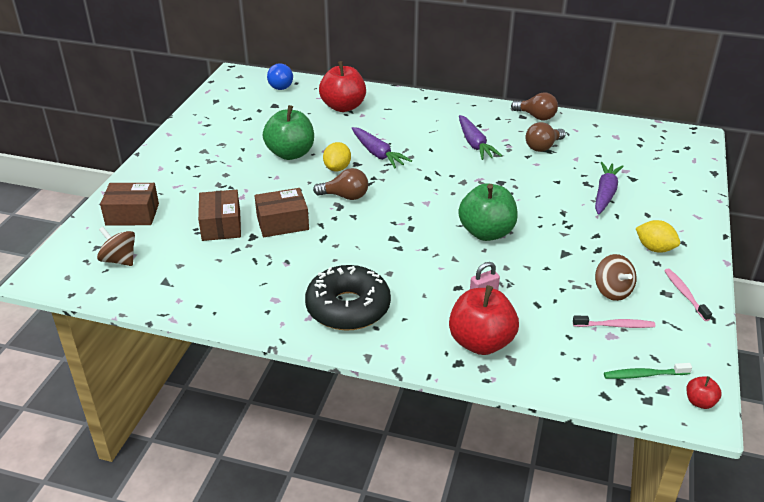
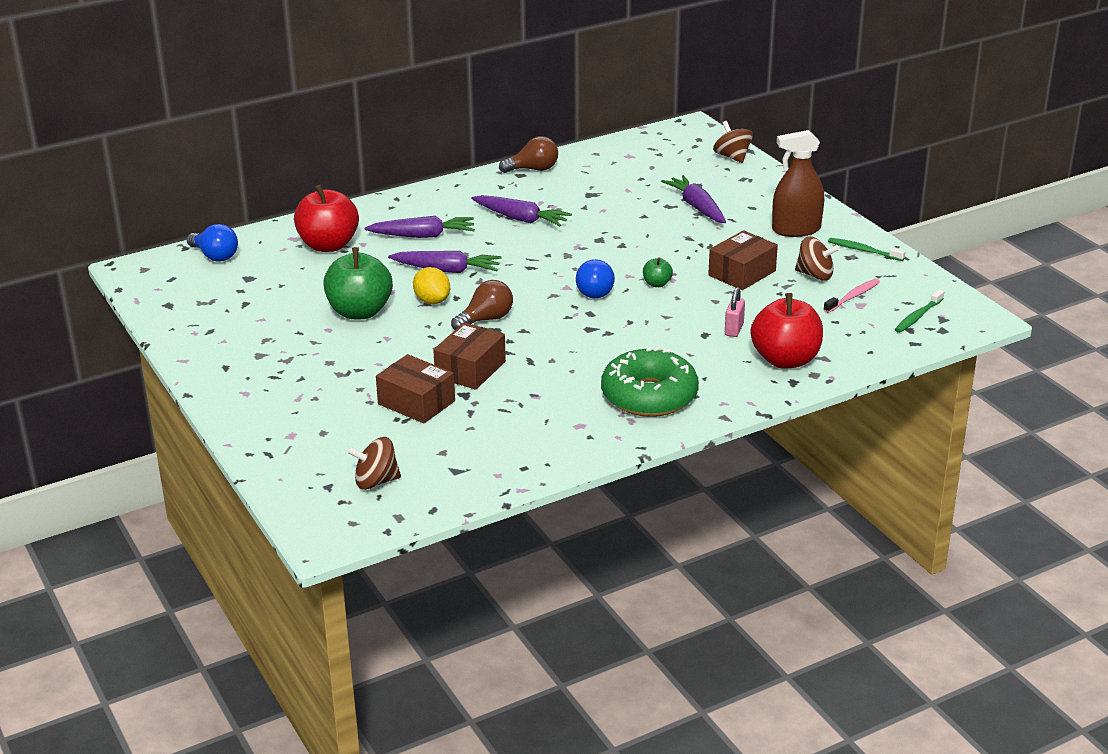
camera: 45 degrees left, 5 degrees down
(132, 214) = (305, 443): brown box -> brown box (742, 273)
(348, 308) = (649, 396): black donut -> green donut
(401, 126) = (423, 236): none -> purple carrot
(439, 215) = (595, 291): none -> blue light bulb
(486, 232) = (657, 284): green apple -> green apple, size x0.45
(543, 147) = (584, 193): brown light bulb -> none
(654, 248) = (796, 230): yellow lemon -> brown spray bottle
(685, 294) = (863, 251): pink toothbrush -> green toothbrush
(692, 171) = (732, 157): none -> brown spinning top
(700, 402) = (972, 312): red apple -> none

